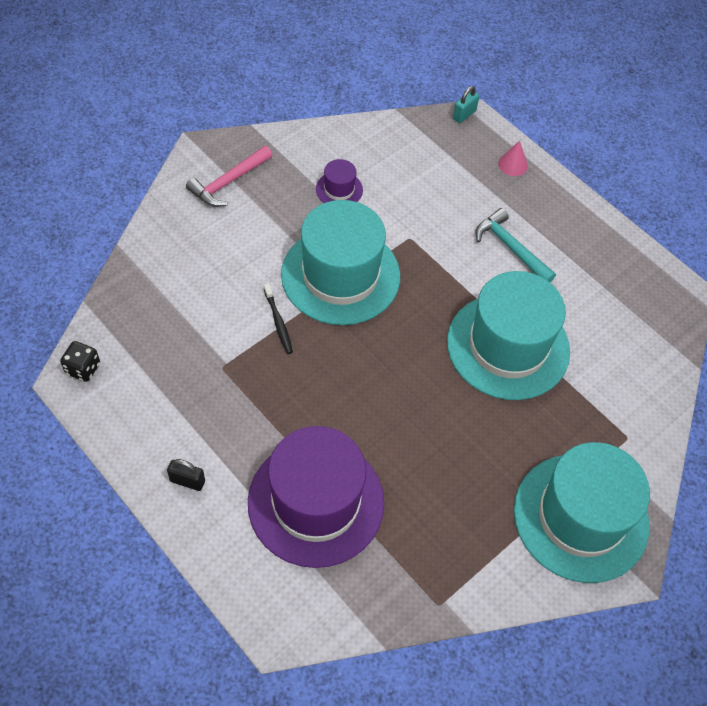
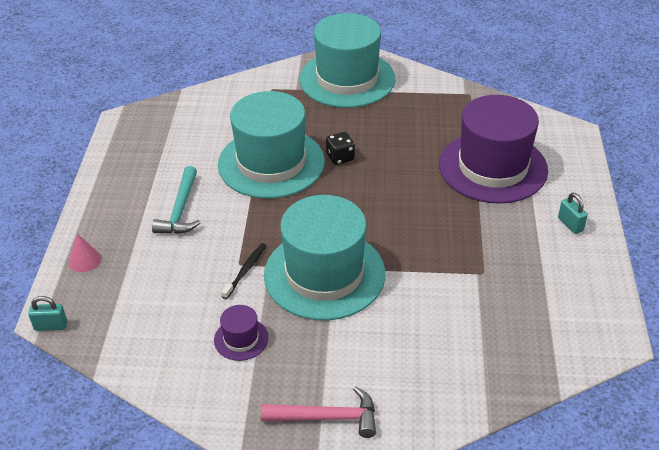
camera: 130 degrees left, 15 degrees down
(83, 369) = (599, 342): black dice -> black dice (340, 157)
(187, 481) = (570, 224): black padlock -> turquoise padlock
(278, 322) = (409, 274): black toothbrush -> black toothbrush (246, 270)

